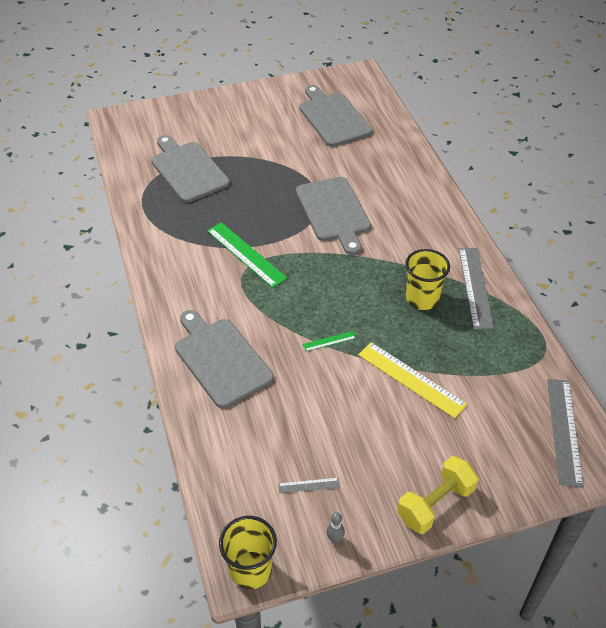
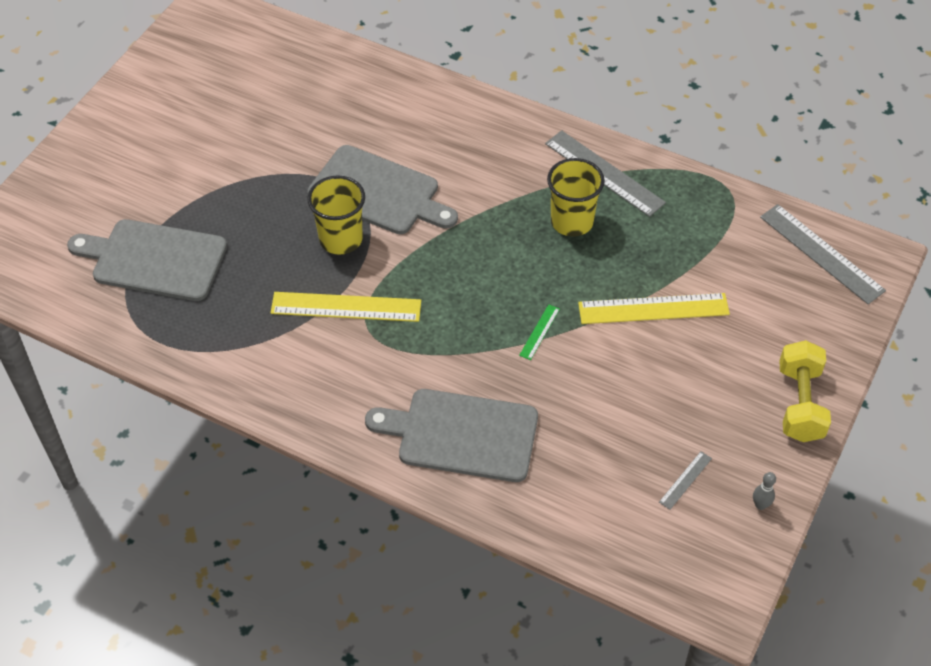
camera: 45 degrees left, 5 degrees up
(246, 254) = (346, 307): green ruler -> yellow ruler
(250, 570) = (728, 595): yellow cup -> yellow cup (341, 239)
(333, 118) = (242, 82): grey cutting board -> none

